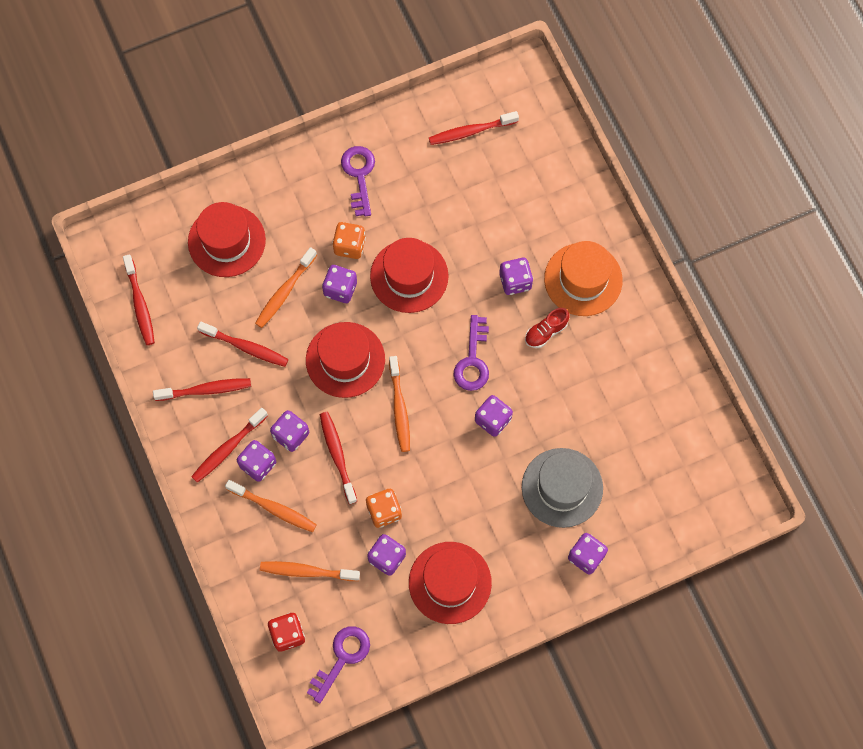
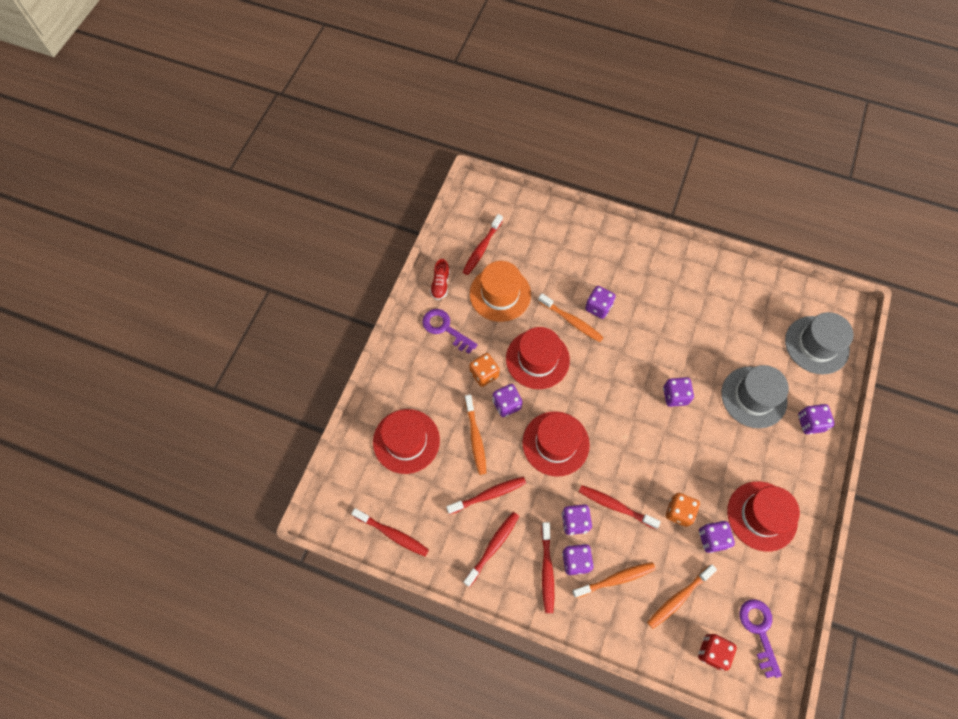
camera: 45 degrees left, 5 degrees down
(399, 408) = (618, 441): orange toothbrush -> orange toothbrush (571, 321)
(473, 360) = (626, 373): purple key -> none
(546, 332) = (646, 319): red shoe -> red shoe (440, 284)
(583, 279) = (632, 273): orange hat -> orange hat (500, 294)
(677, 502) = (816, 345): none -> grey hat

